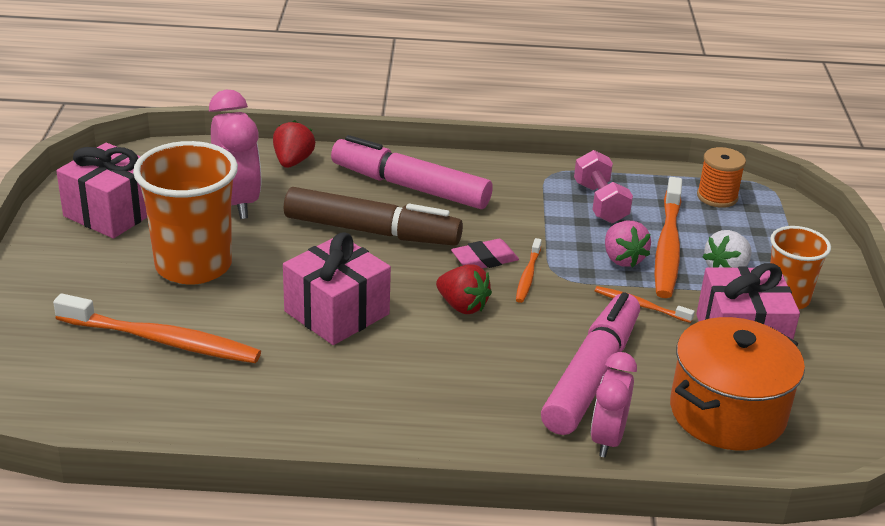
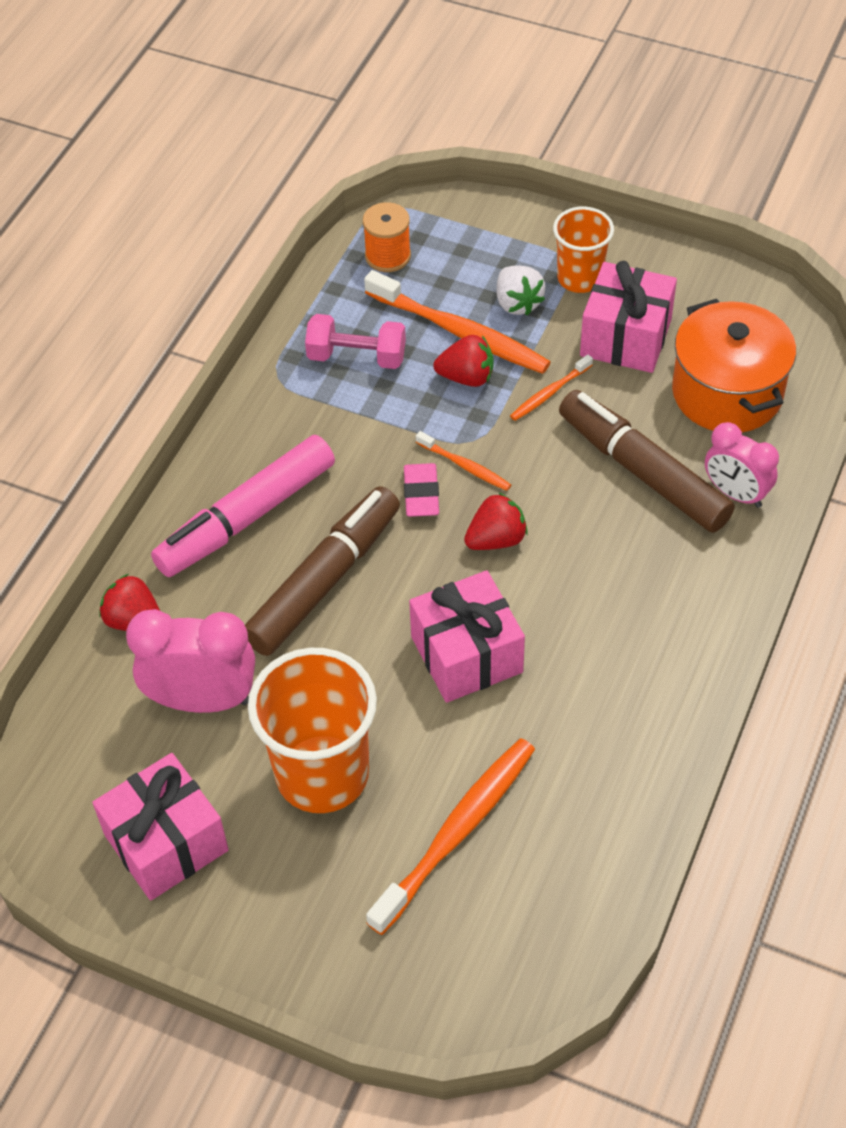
camera: 65 degrees left, 20 degrees up
(592, 375) = (642, 471): pink marker -> brown marker
(622, 259) = (466, 377): pink strawberry -> red strawberry

